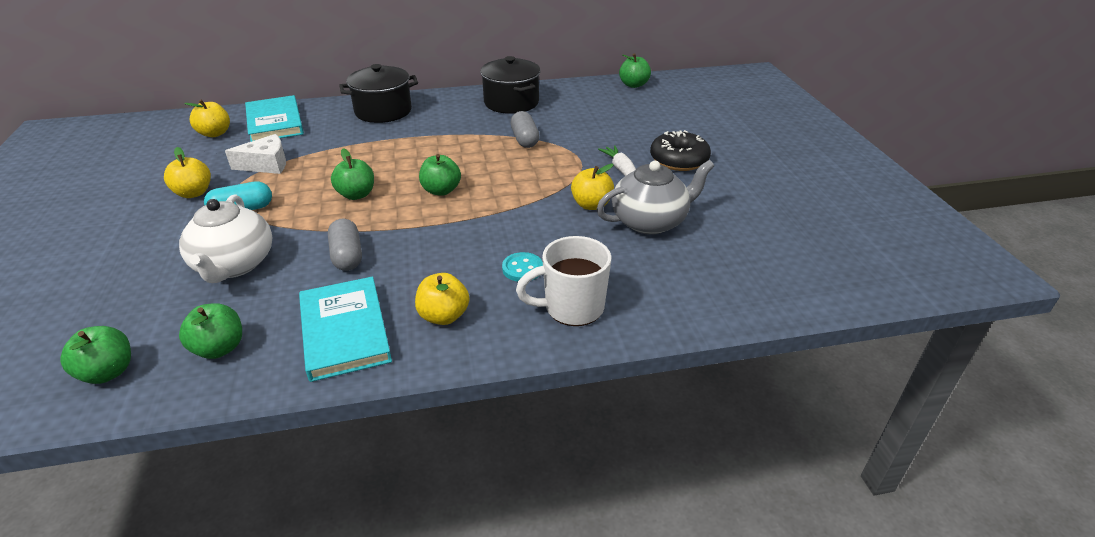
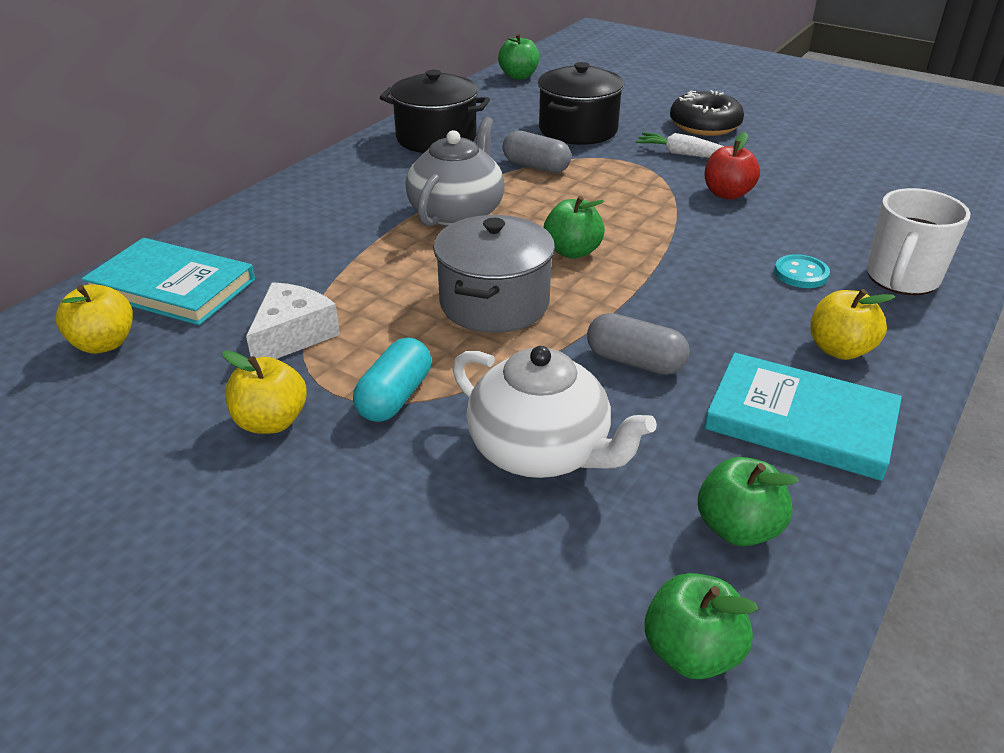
camera: 45 degrees left, 0 degrees up
(356, 195) = (494, 303): green apple -> grey pot
(383, 111) = (302, 208): black pot -> black pot (578, 130)
(591, 205) = (727, 194): yellow apple -> red apple
(650, 221) = (797, 184): grey teapot -> grey teapot (457, 213)

